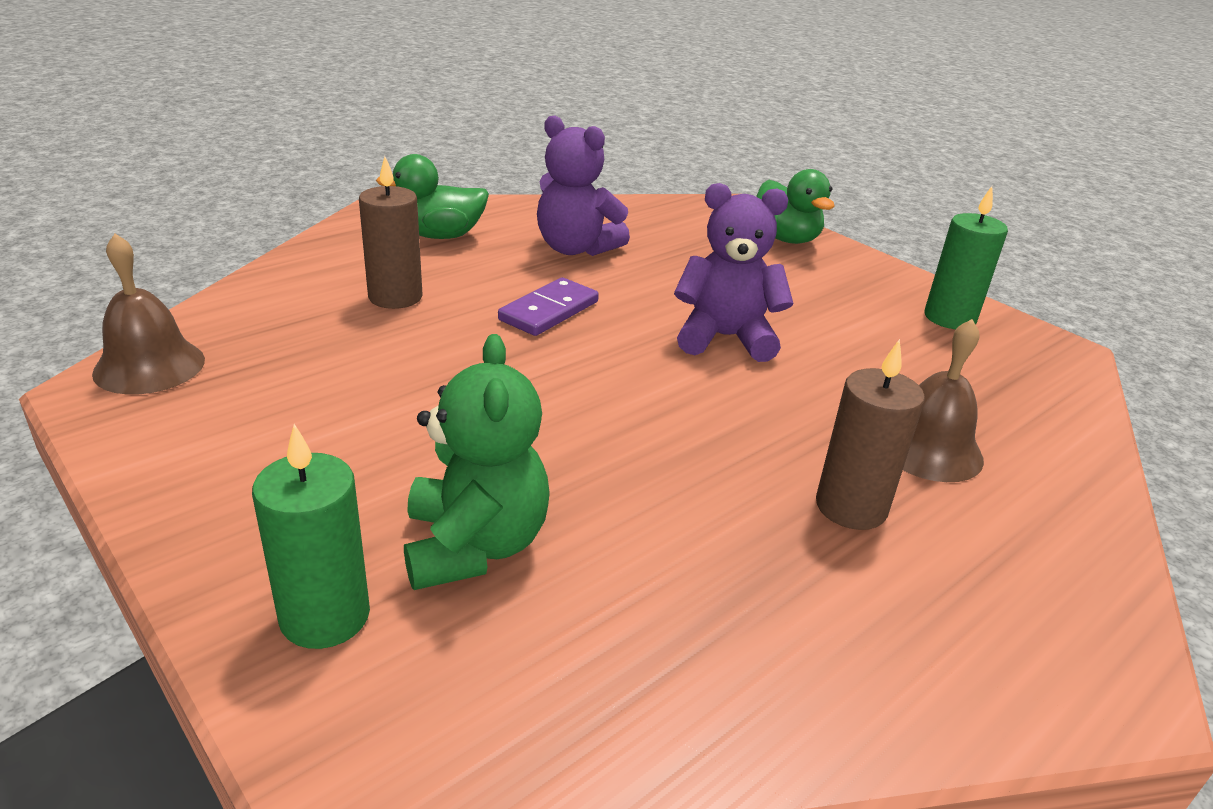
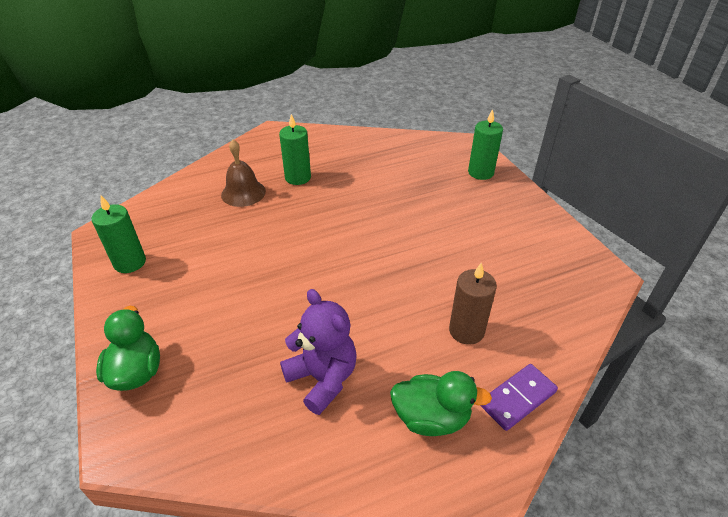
camera: 160 degrees left, 10 degrees up
(149, 366) = (591, 286): brown bell -> none
(475, 546) = (434, 184): green teddy bear -> none
(549, 311) = (370, 302): purple domino -> purple domino (517, 398)
(725, 338) = (278, 265): purple teddy bear -> none
(851, 507) = (298, 177): brown candle -> green candle

